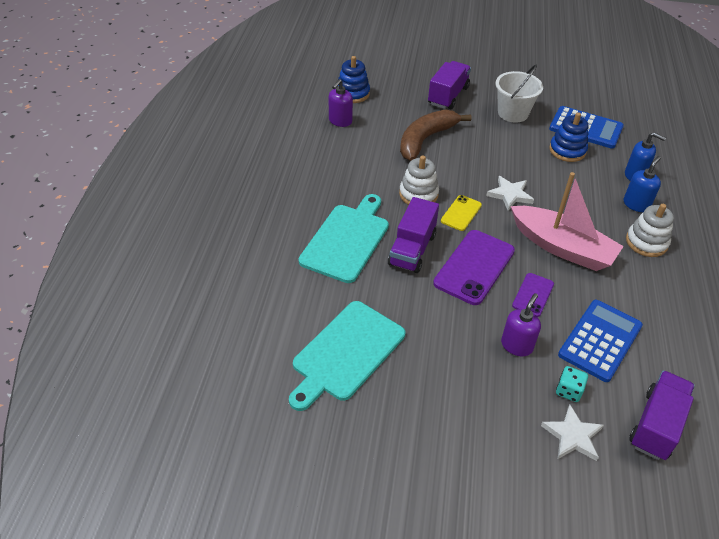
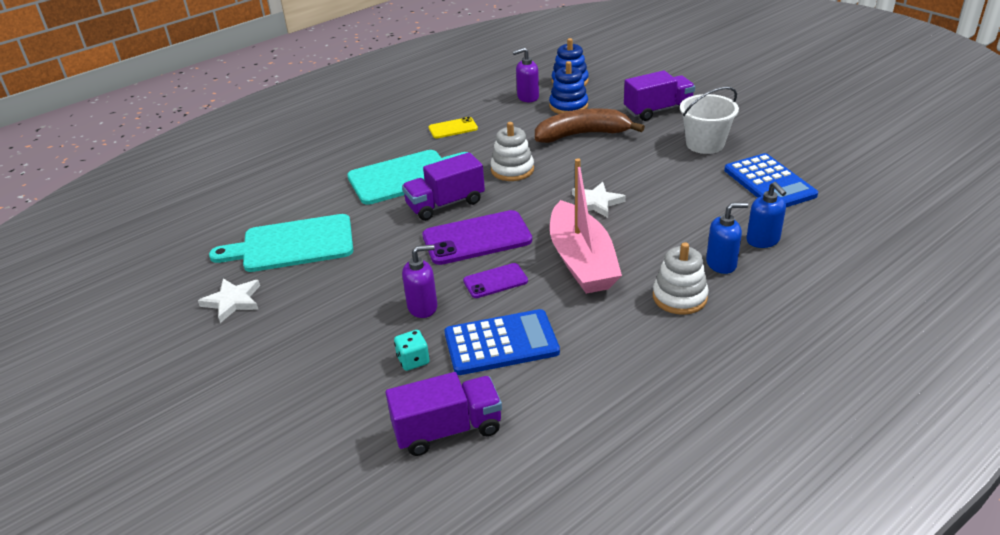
camera: 45 degrees right, 10 degrees down
(461, 213) = (528, 197): yellow phone -> yellow phone (453, 128)
(567, 150) = (716, 192): blue stacking toy -> blue stacking toy (568, 106)
(572, 436) = (364, 391): white star -> white star (232, 301)

